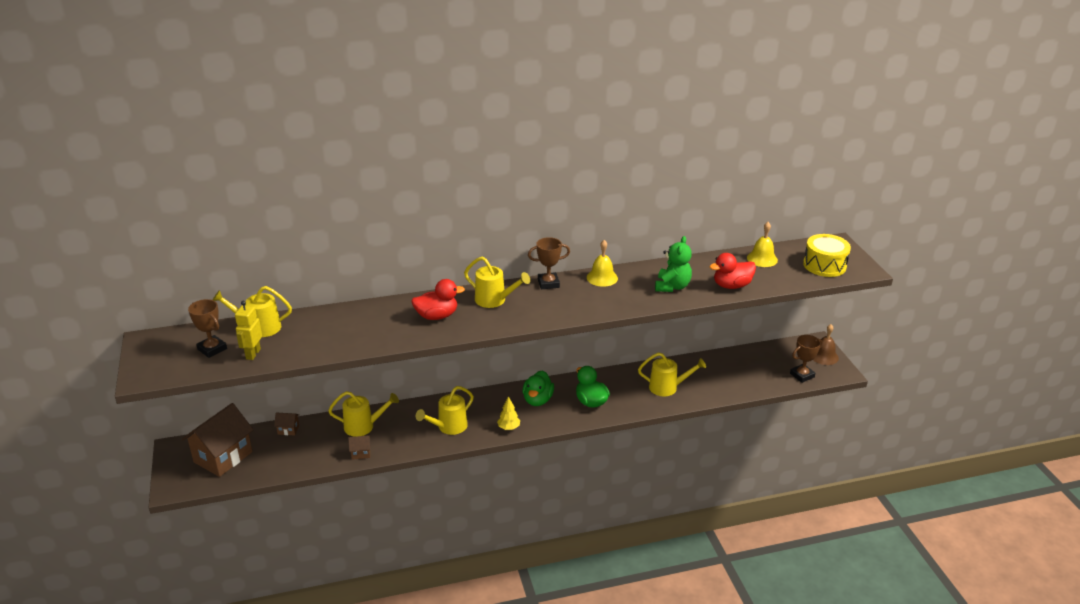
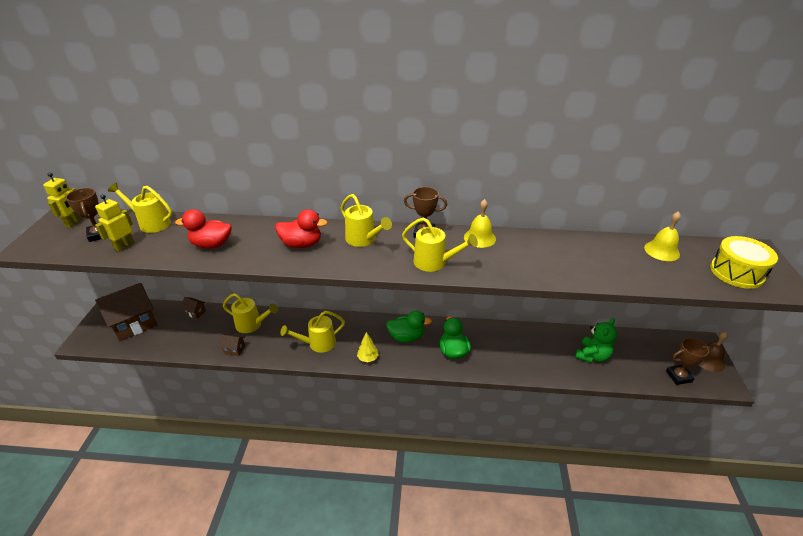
camera: 20 degrees right, 5 degrees up
(170, 344) = (74, 223): none -> yellow robot
(537, 400) = (406, 337): green duck -> green duck turned 120 degrees counterclockwise
(668, 387) = (532, 355): yellow watering can -> yellow watering can (435, 263)
(672, 287) = (549, 262): green teddy bear -> green teddy bear (592, 356)
(731, 286) = (616, 274): red duck -> red duck (212, 245)

